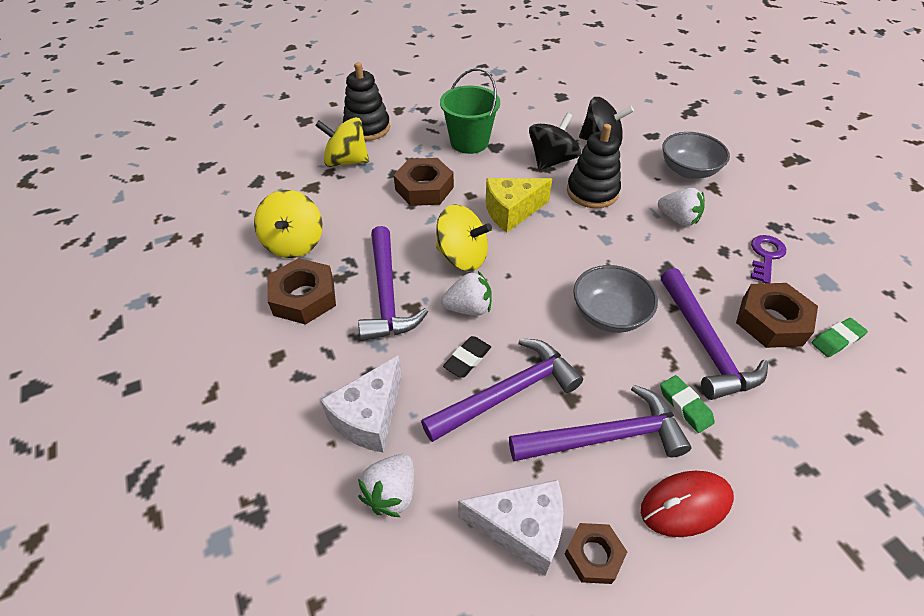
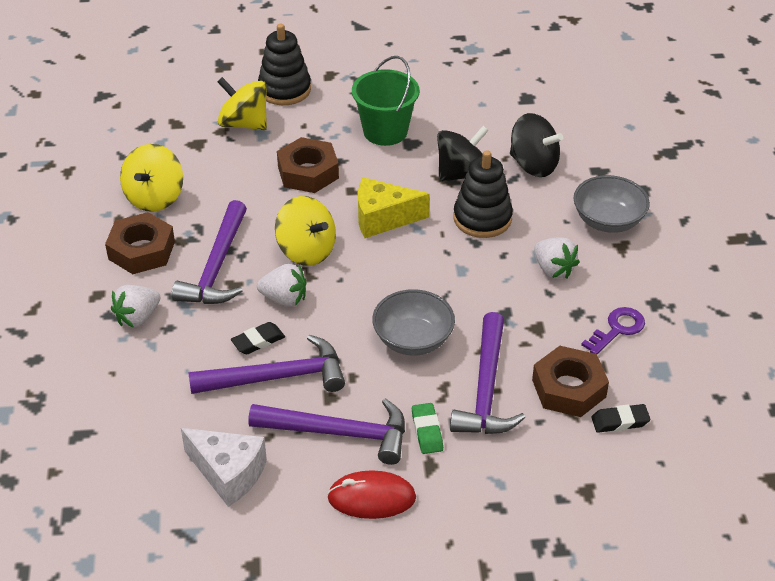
camera: 20 degrees right, 5 degrees down
(369, 417) = (151, 362): white cheese -> none
(392, 493) = (142, 420): white strawberry -> white strawberry (137, 318)
(593, 555) = (273, 506): brown nut -> none
(836, 340) = (620, 421): green eraser -> black eraser

